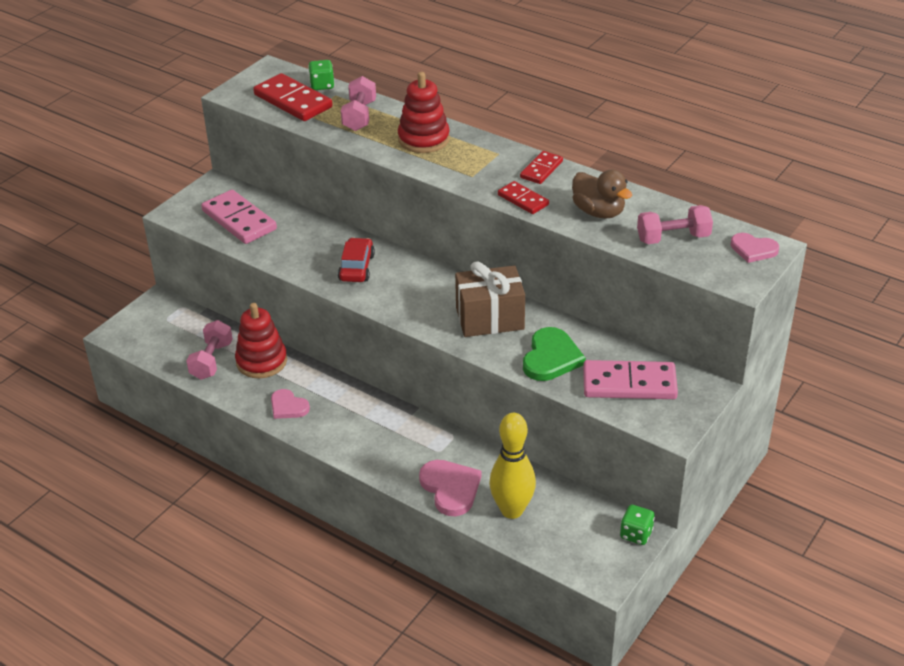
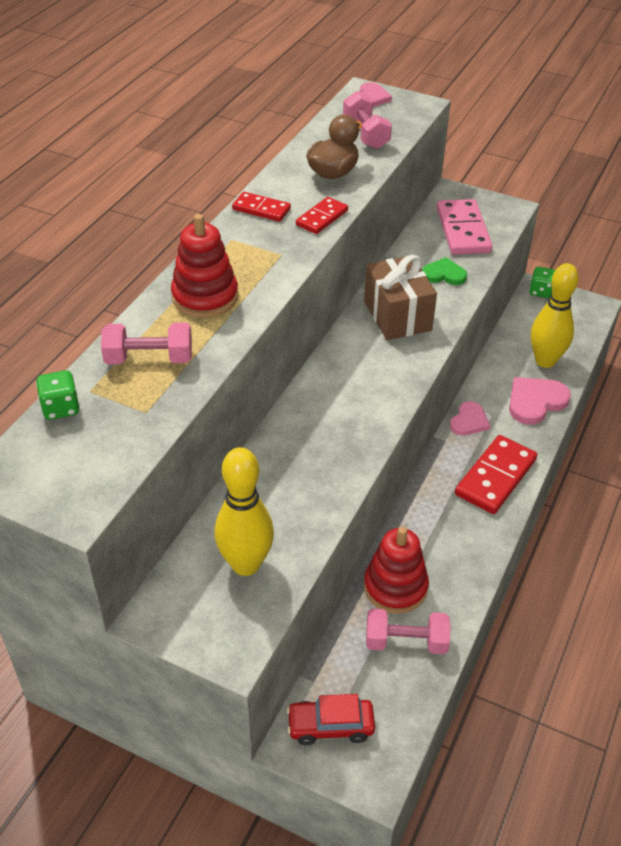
camera: 100 degrees left, 5 degrees up
(239, 220) = (246, 564): pink domino -> yellow bowling pin
(288, 406) = (465, 546): pink heart -> pink heart (469, 421)
(293, 101) = (106, 433): red domino -> red domino (495, 477)
(356, 267) = (332, 427): red car -> red car (330, 726)
(551, 358) = (444, 274): green heart -> green heart, size x0.65

